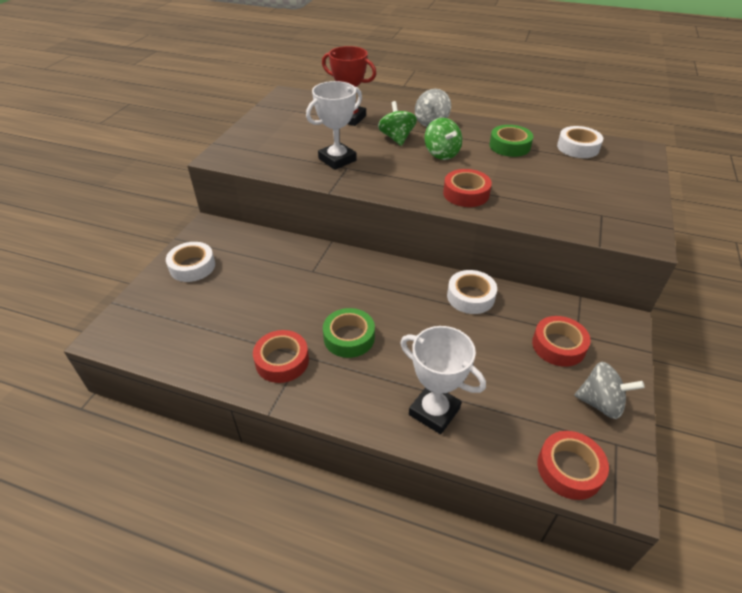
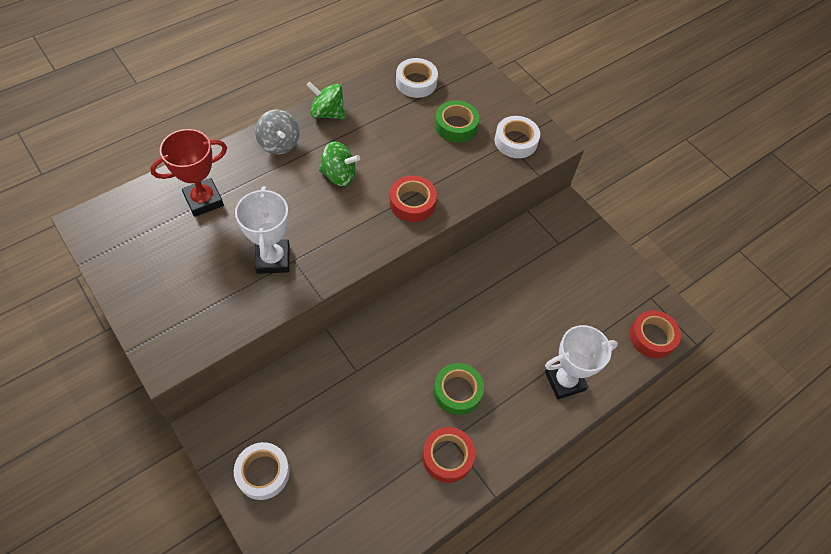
camera: 60 degrees left, 15 degrees up
(397, 138) = (281, 189): green spinning top -> green spinning top (327, 113)
(470, 297) = (477, 277): white tape -> white tape (515, 141)
(509, 146) = (372, 121): green tape -> green tape (456, 126)
(558, 346) = (561, 262): red tape -> none
(600, 403) = (619, 280): grey spinning top -> none

